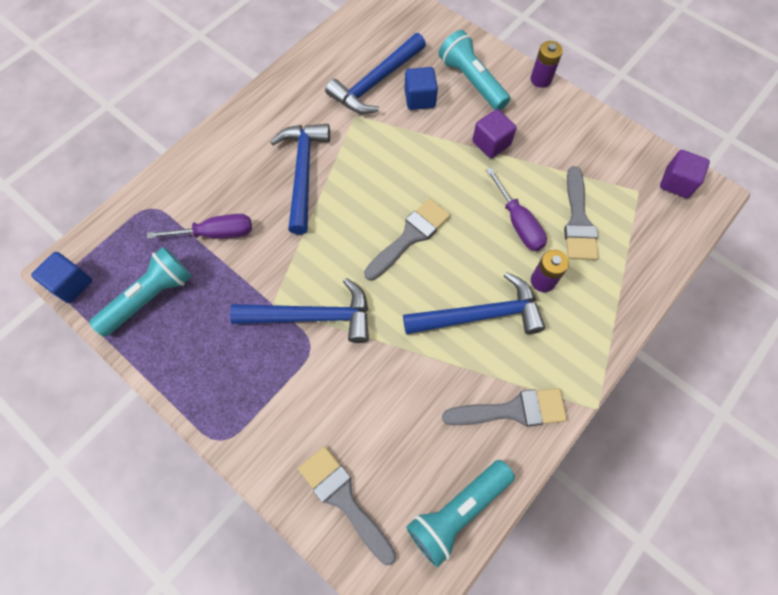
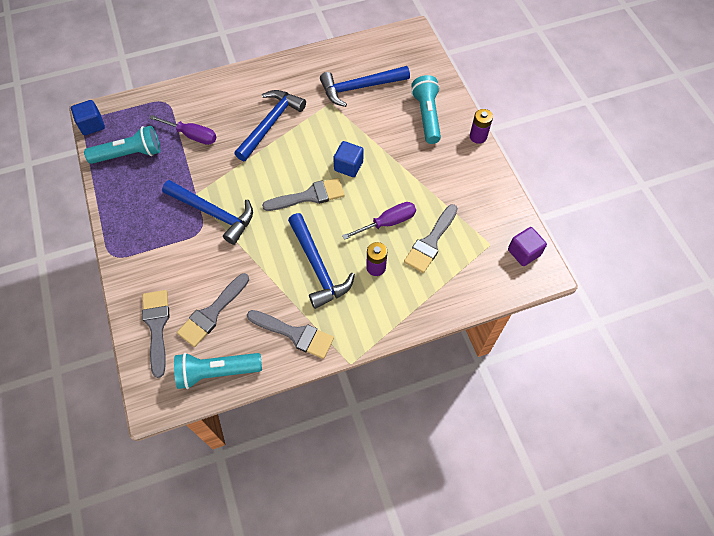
camera: 30 degrees right, 5 degrees down
(399, 441) = (212, 313): none -> grey brush
(419, 99) = (381, 111): blue cube -> blue cube (348, 166)
(479, 315) = (317, 266): blue hammer -> blue hammer turned 45 degrees clockwise
(491, 143) = (409, 163): purple cube -> none
(518, 223) = (387, 223): purple screwdriver -> purple screwdriver turned 120 degrees counterclockwise

